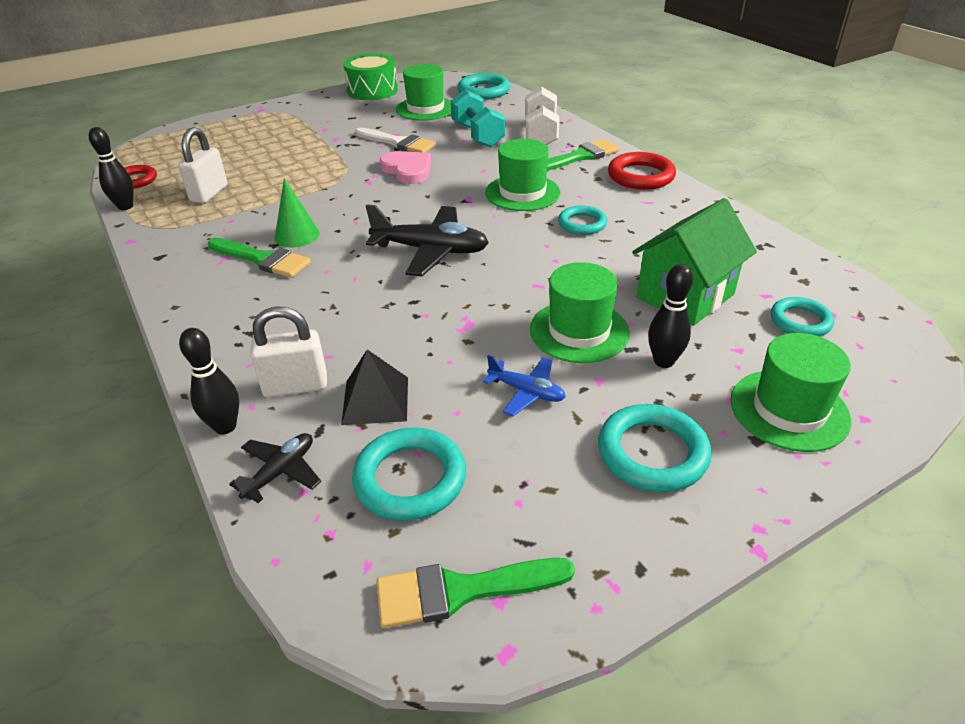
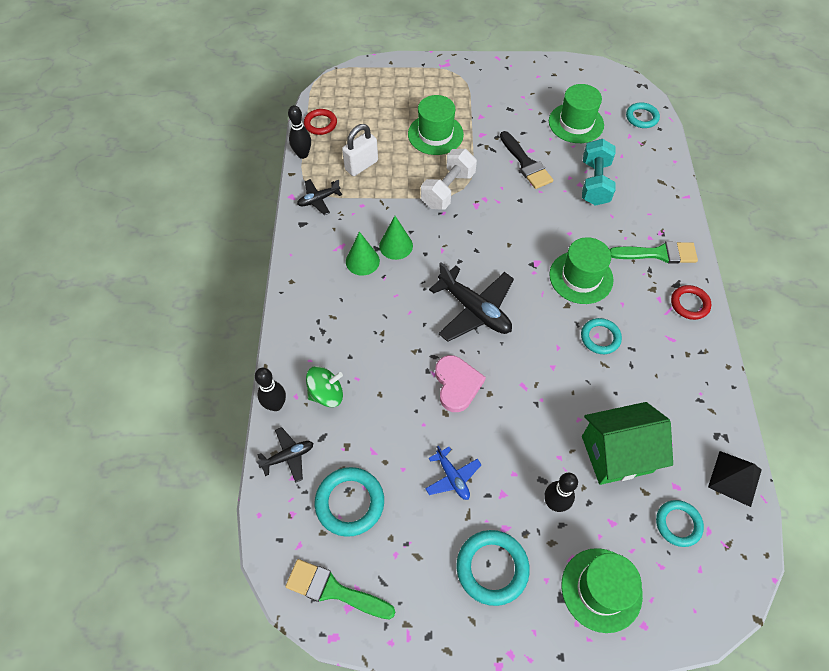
camera: 30 degrees right, 20 degrees up
(170, 232) = (318, 200): none -> black plane
(263, 259) = (362, 261): green brush -> green cone
(295, 386) = (326, 394): white padlock -> green spinning top
(372, 91) = (548, 75): green drum -> none
(375, 400) = (363, 432): black pyramid -> black pyramid (734, 478)
(398, 143) = (526, 164): white brush -> black brush
(408, 170) = (513, 204): pink heart -> pink heart (457, 384)
(483, 91) = (641, 117): turquoise ring -> turquoise ring, size x0.66
(541, 134) = (648, 206): white dumbbell -> white dumbbell (448, 190)
(579, 331) = (520, 445): green hat -> green hat (435, 134)
(640, 176) = (689, 304): red ring -> red ring, size x0.66

